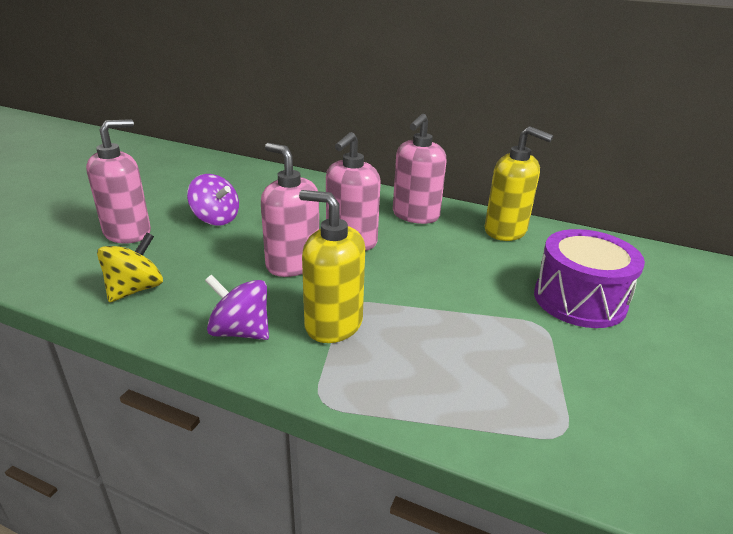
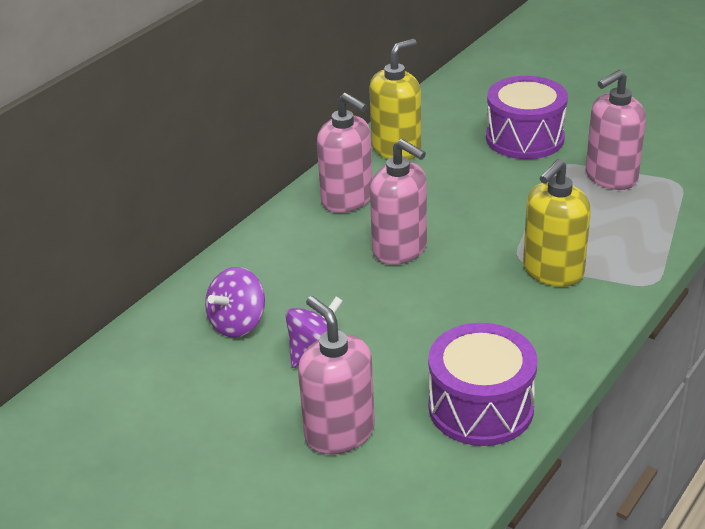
camera: 75 degrees left, 5 degrees up
(135, 289) = (481, 407): yellow spinning top -> purple drum
(240, 331) = (561, 327): purple spinning top -> purple spinning top (238, 323)
(292, 264) = (442, 293): pink soap dispenser -> pink soap dispenser (610, 177)

